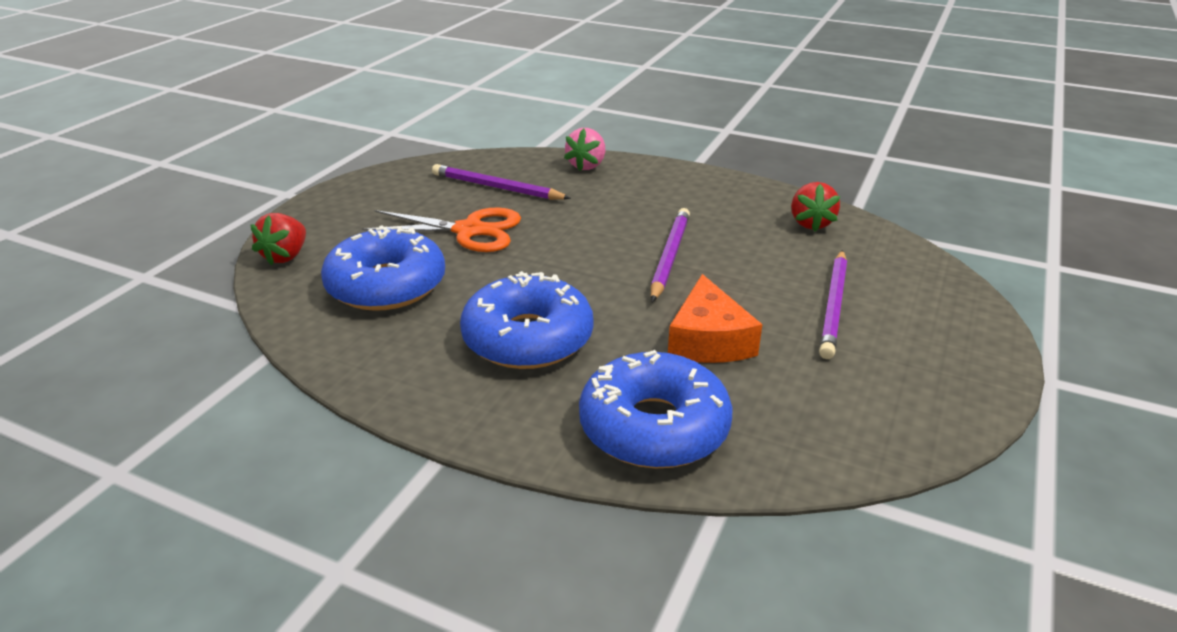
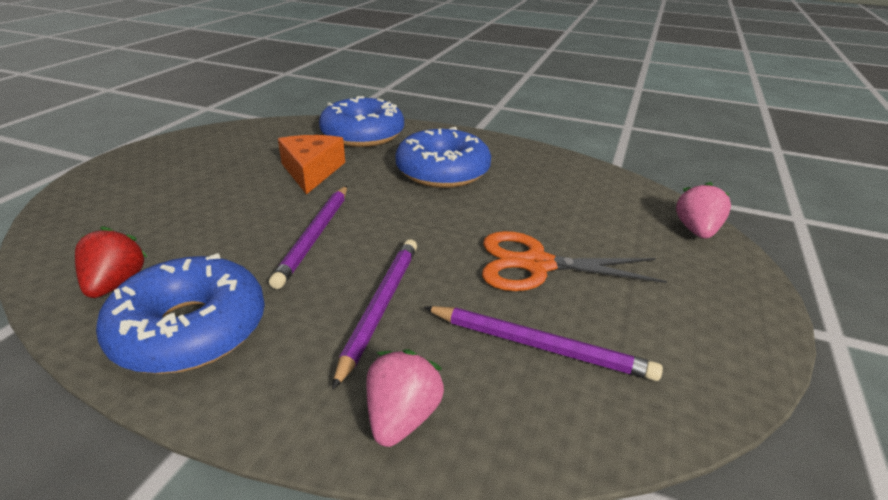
camera: 175 degrees right, 0 degrees up
(285, 256) = (696, 231): red strawberry -> pink strawberry
(386, 285) = (575, 205): blue donut -> blue donut (190, 330)
(833, 306) = (192, 193): purple pencil -> purple pencil (380, 307)

